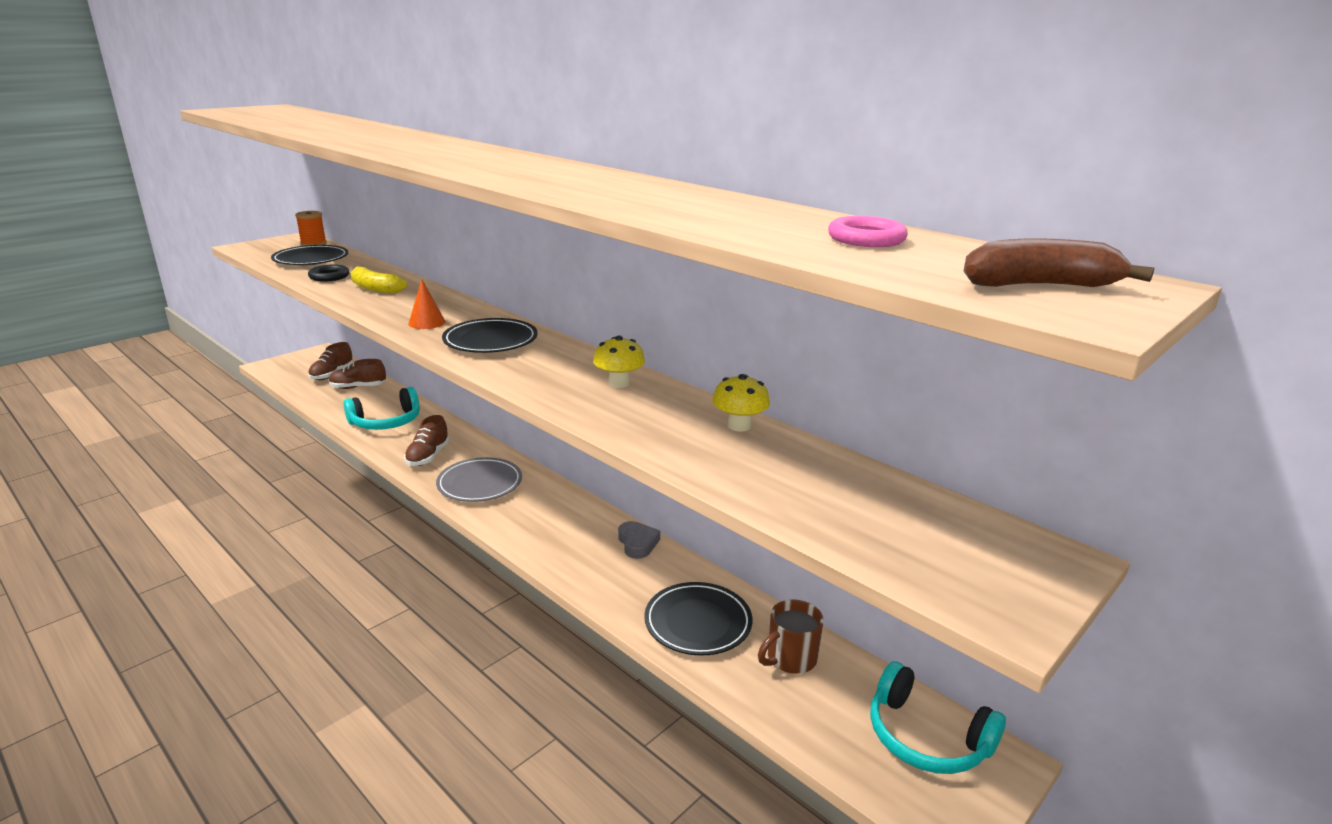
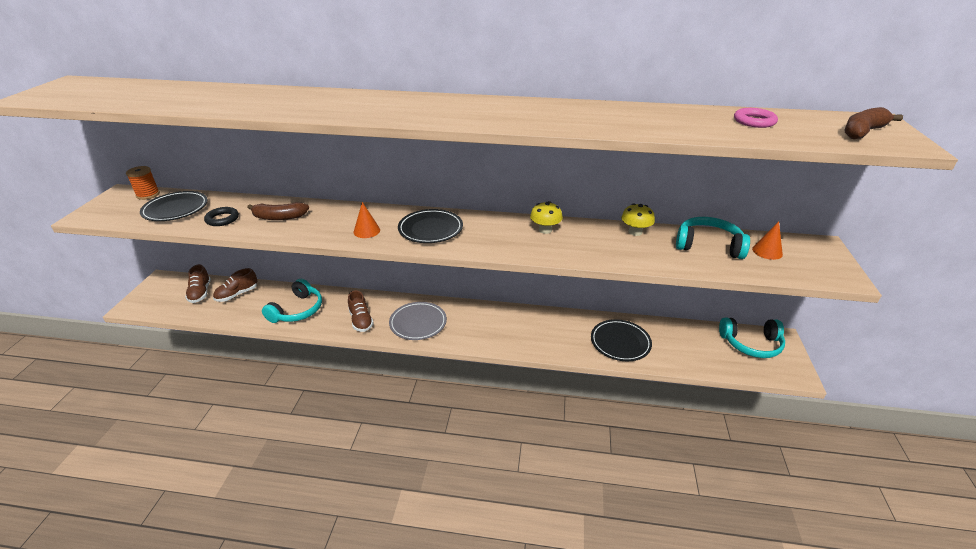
camera: 35 degrees left, 10 degrees up
(375, 289) = (279, 217): yellow banana -> brown banana
(637, 543) = (544, 316): grey heart -> none
(790, 659) = (673, 338): brown mug -> none
(825, 480) = (708, 245): none -> turquoise headphones
(919, 524) = (767, 251): none -> orange cone

